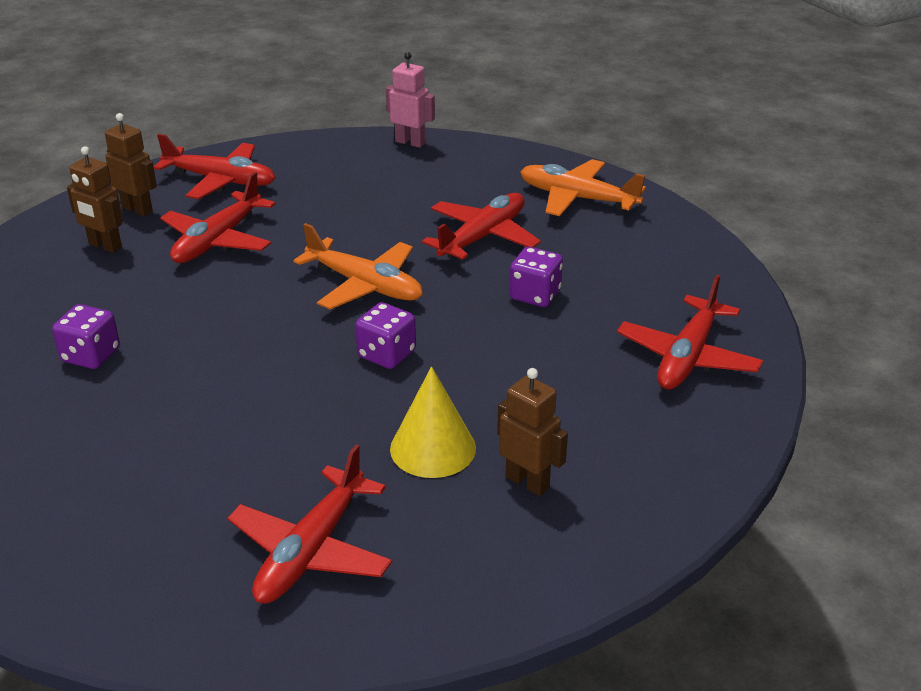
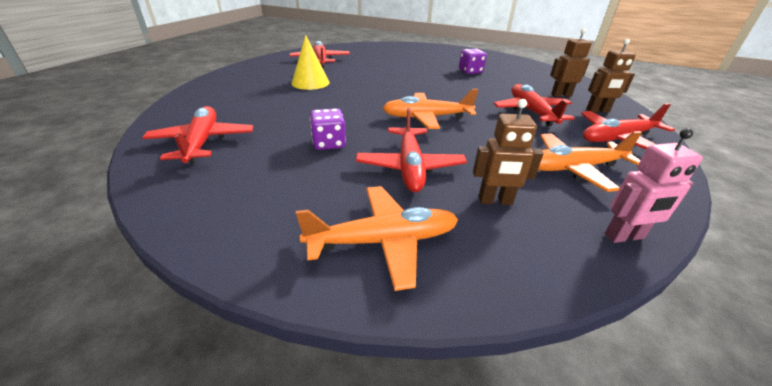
camera: 140 degrees right, 0 degrees up
(337, 179) = (573, 168): none -> orange plane
(386, 354) = (369, 99): purple dice -> none
(527, 482) = (263, 84): brown robot -> brown robot (495, 201)

